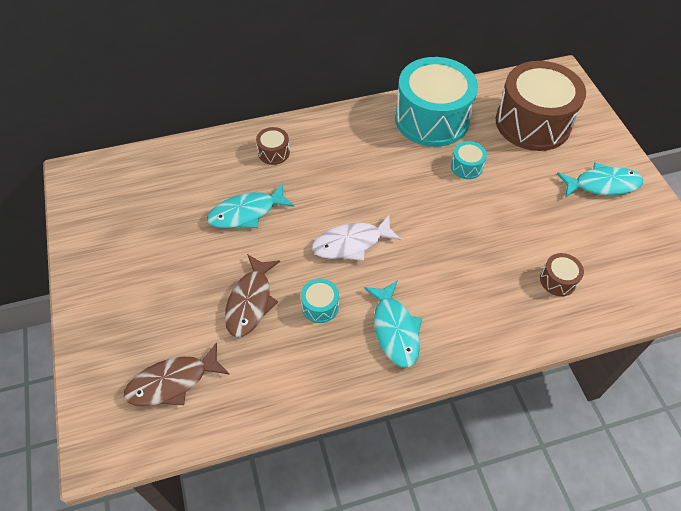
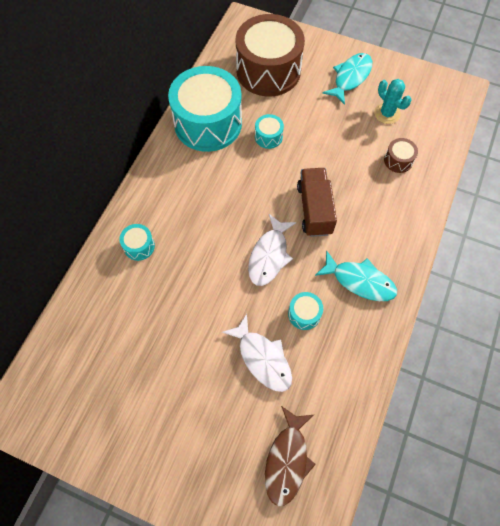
camera: 50 degrees left, 10 degrees up
(246, 213) = (179, 306): turquoise fish -> none
(250, 302) = (262, 358): brown fish -> white fish
(273, 152) = (139, 246): brown drum -> turquoise drum
(431, 247) = (314, 209): none -> brown truck
(599, 238) = (387, 113): none -> turquoise cactus

